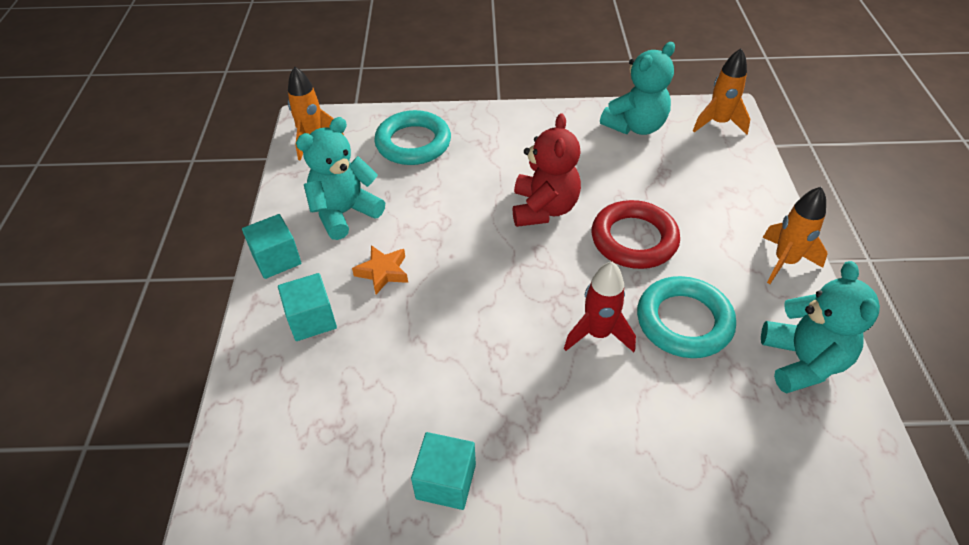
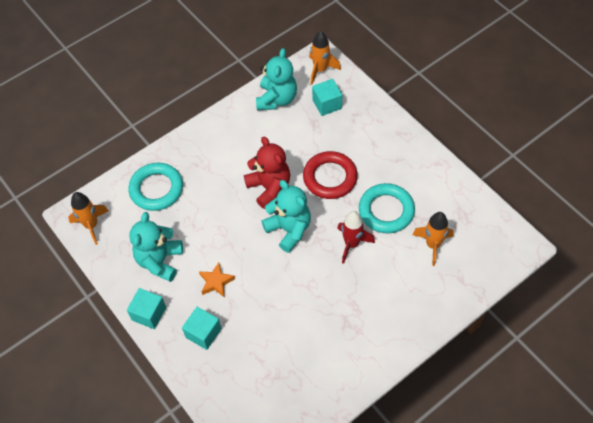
camera: 35 degrees left, 10 degrees up
(446, 481) = (340, 363): turquoise cube -> turquoise cube (327, 104)
(784, 262) = (410, 145): orange rocket -> orange rocket (432, 245)
(802, 361) = (450, 198): turquoise teddy bear -> turquoise teddy bear (289, 229)

